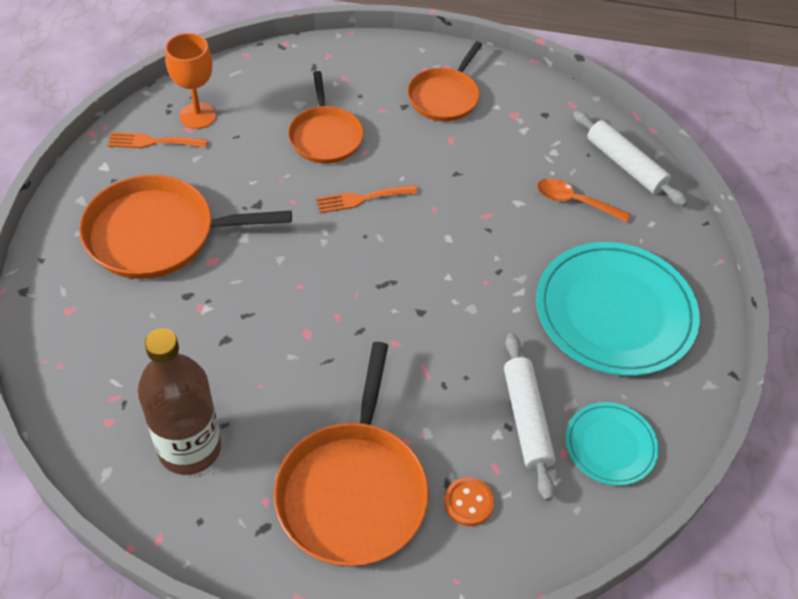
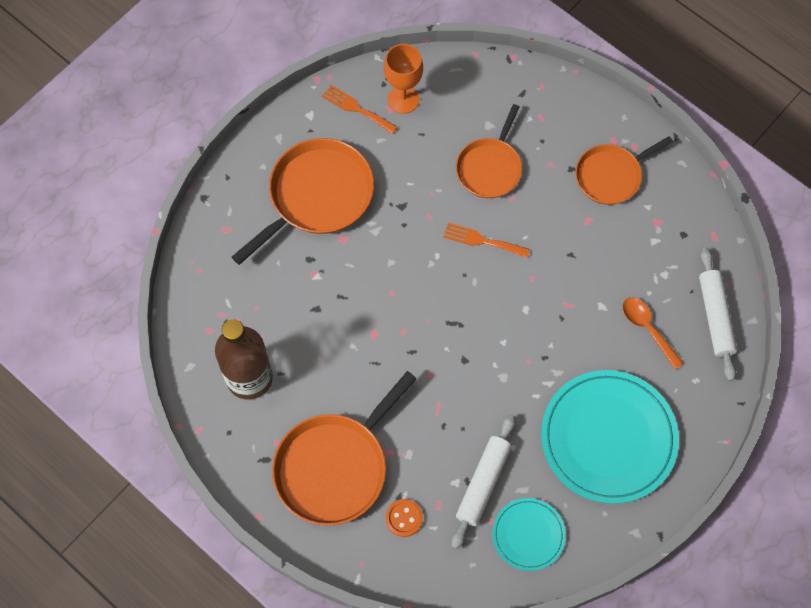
camera: 35 degrees right, 15 degrees up
(158, 234) = (317, 196): orange pan -> orange pan turned 105 degrees clockwise

